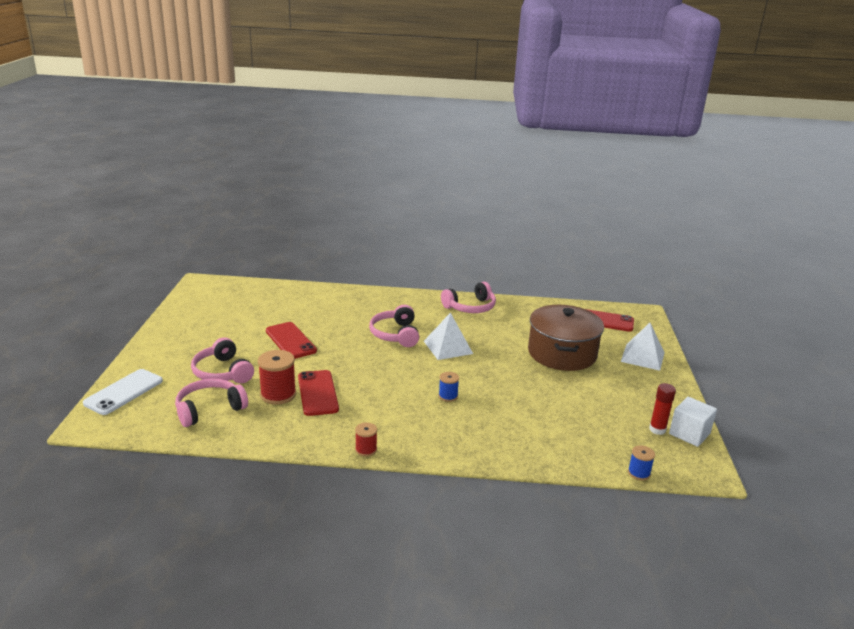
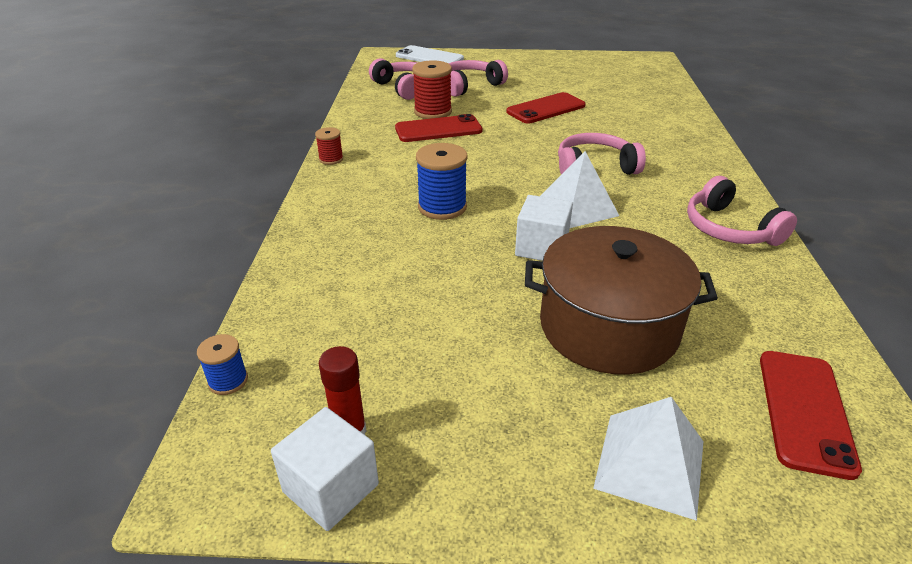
camera: 90 degrees right, 10 degrees up
(448, 396) = (442, 207): blue spool -> blue spool, size x1.79
(494, 364) = (541, 247): none -> white cube

